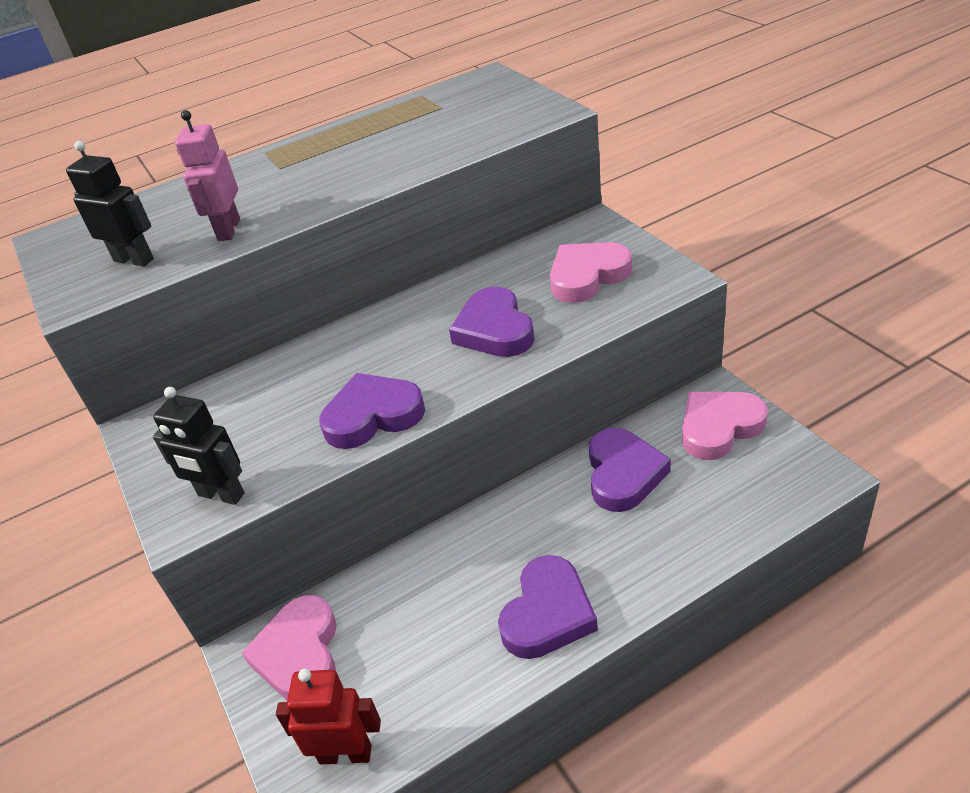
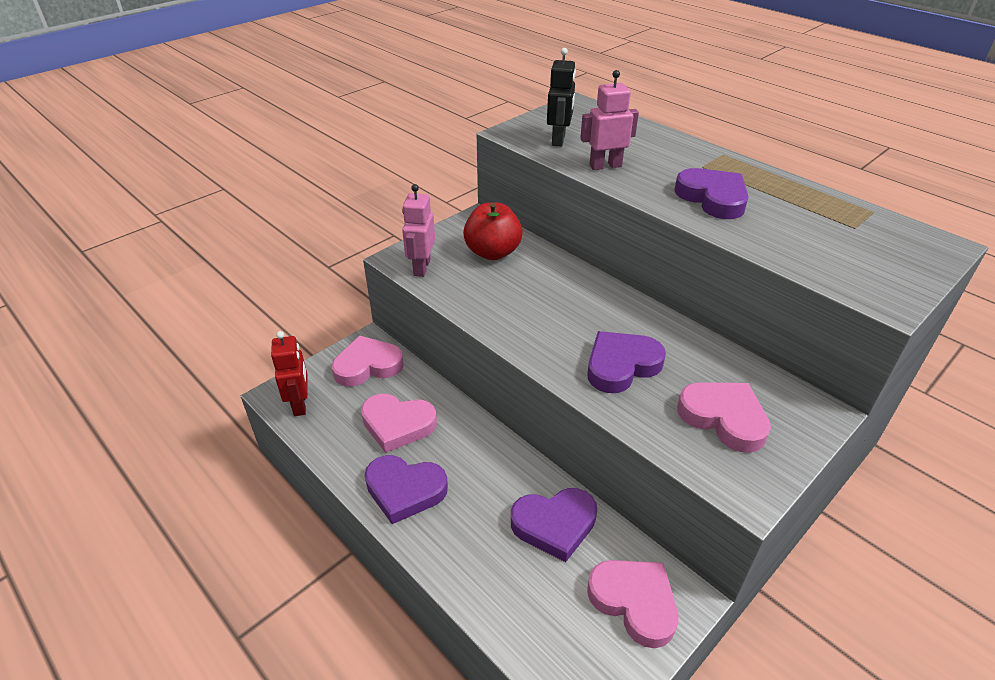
camera: 70 degrees right, 0 degrees up
(221, 495) = (421, 267): black robot -> pink robot
(232, 416) = (493, 252): none -> red apple
(373, 416) = (503, 317): purple heart -> purple heart (713, 198)
(432, 618) = (397, 424): none -> pink heart

